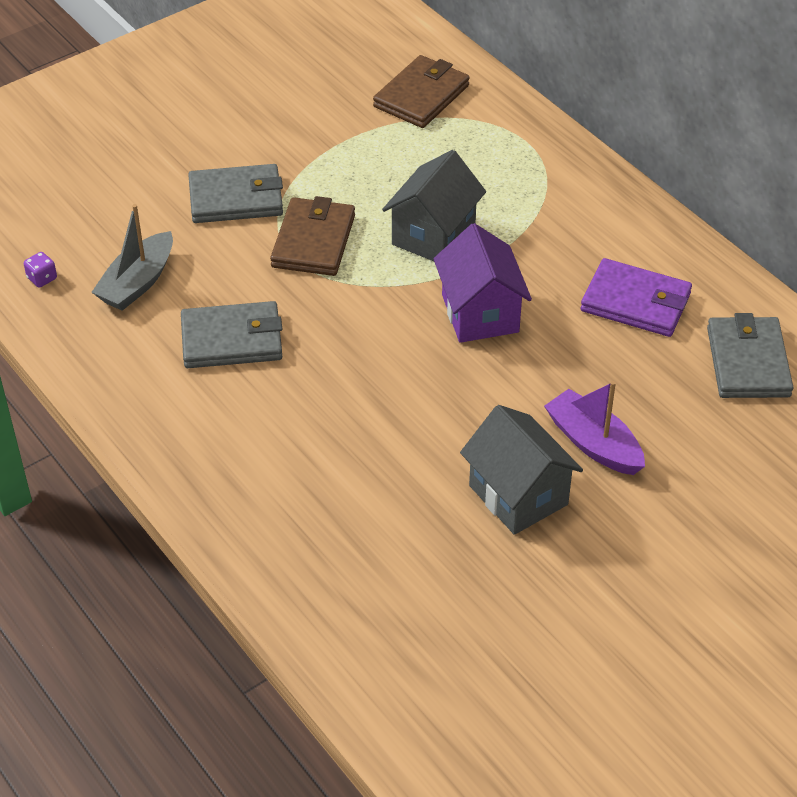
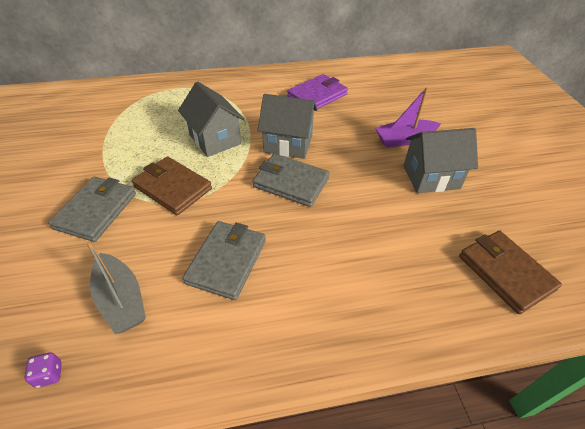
camera: 65 degrees left, 0 degrees up
(421, 96) = (105, 106): brown wallet -> brown wallet (505, 272)
(480, 313) = (288, 144): purple house -> grey house
(748, 362) = (375, 81): grey wallet -> grey wallet (291, 182)

